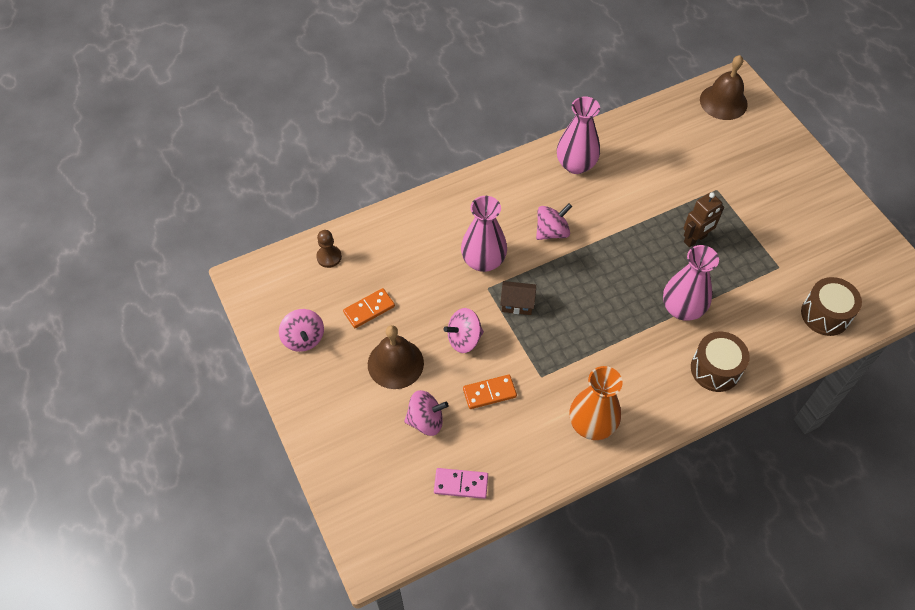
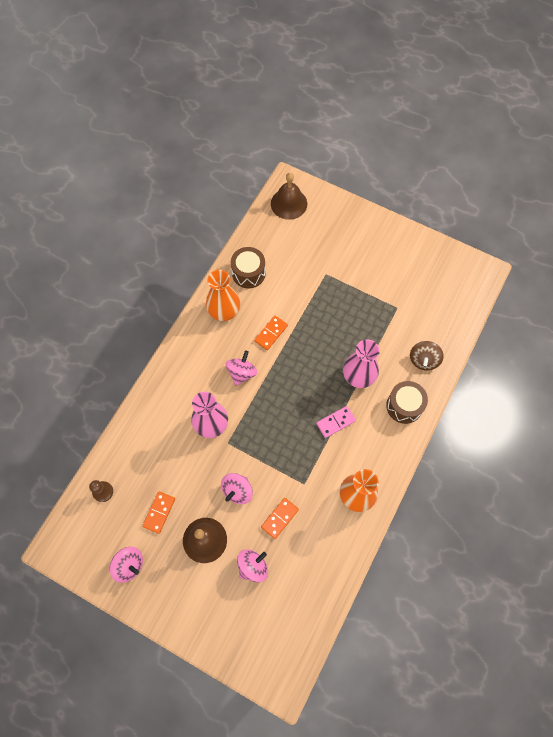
camera: 35 degrees left, 10 degrees up
(461, 484) = (304, 595): pink domino -> pink domino (336, 422)
(517, 304) = (254, 441): brown house -> none
(576, 164) = (224, 311): pink vase -> orange vase
(611, 212) = (271, 333): none -> orange domino
(695, 239) = (335, 320): brown robot -> none
(773, 337) = (423, 360): none -> brown spinning top
(825, 314) = (443, 324): brown drum -> brown drum (248, 273)

